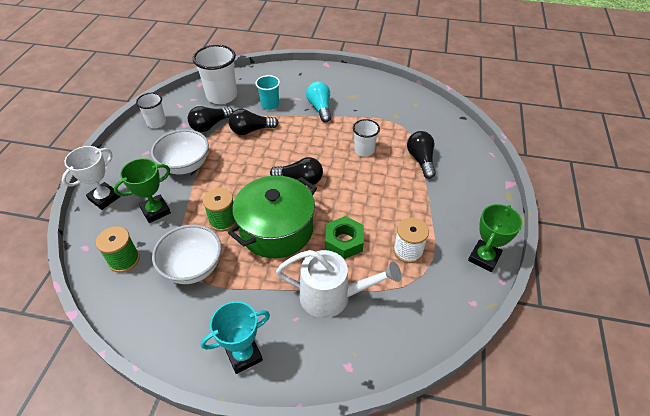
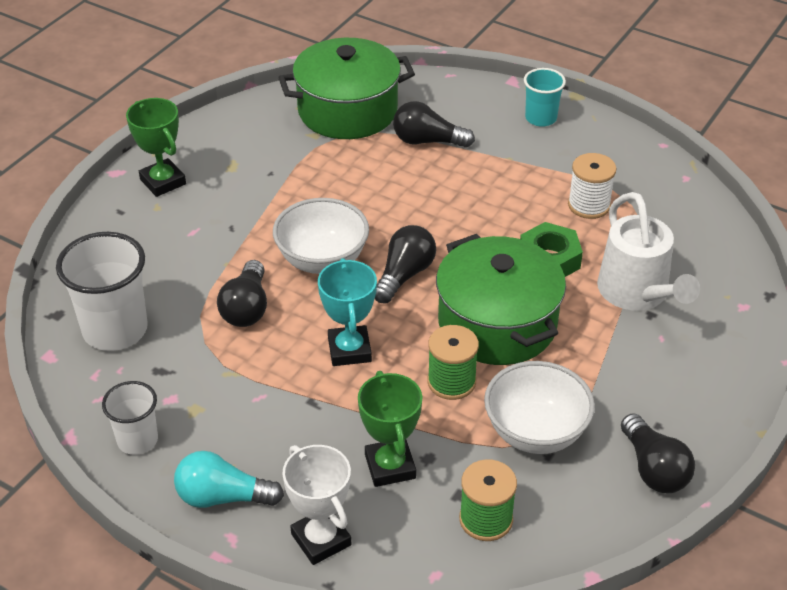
camera: 70 degrees left, 5 degrees down
(185, 166) = (293, 412): white bowl -> white bowl (322, 260)
(210, 125) = (197, 361): black light bulb -> black light bulb (654, 468)
(244, 355) = (702, 400): turquoise trophy -> turquoise trophy (349, 350)
(270, 105) = (188, 270): turquoise cup -> turquoise cup (540, 118)
(320, 108) = (239, 211): turquoise light bulb -> turquoise light bulb (223, 497)
(333, 296) = (637, 294): white watering can -> white watering can turned 135 degrees clockwise
(364, 150) = (375, 190): white cup -> none
(425, 122) = (347, 110): none -> green pot
(484, 258) = (624, 146): green trophy -> green trophy (163, 182)

